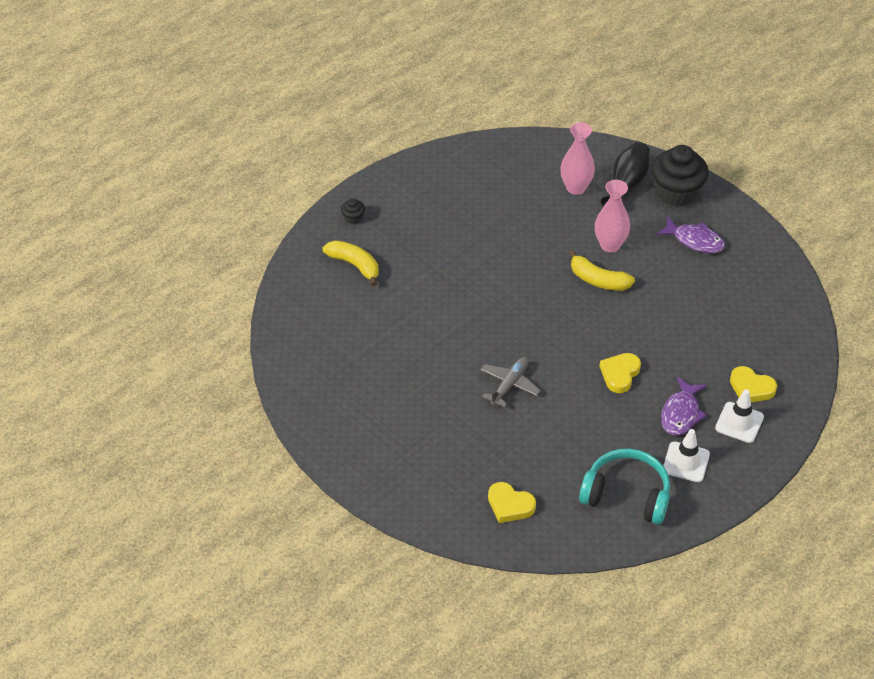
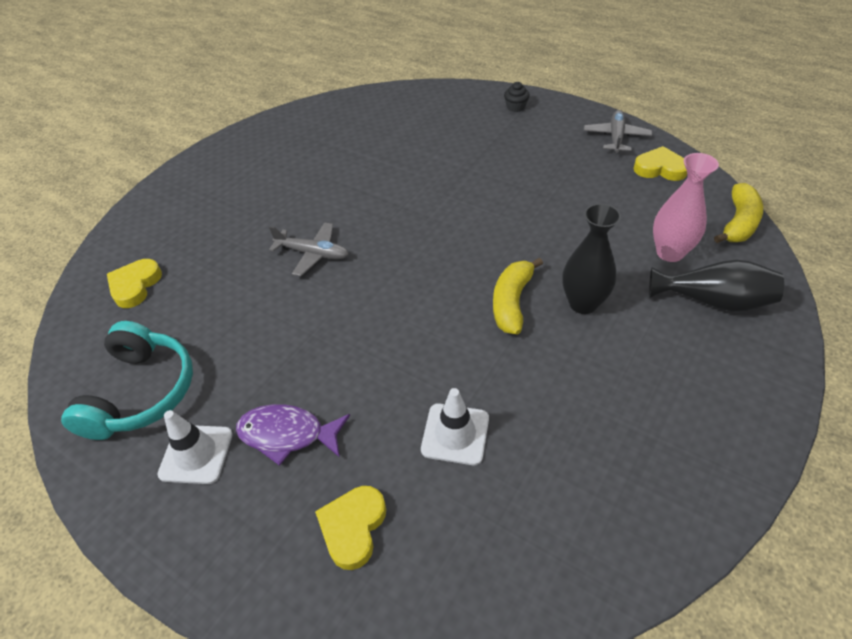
camera: 80 degrees right, 0 degrees up
(354, 265) = (452, 120): yellow banana -> yellow banana (738, 223)
(429, 170) = (616, 137): none -> grey plane
(610, 245) = (583, 303): pink vase -> black vase
(620, 374) = (349, 352): yellow heart -> yellow heart (660, 168)
(676, 192) = (738, 361): black cupcake -> none
(694, 241) = (647, 400): purple fish -> none
(739, 422) = (277, 519): white traffic cone -> white traffic cone (455, 434)

